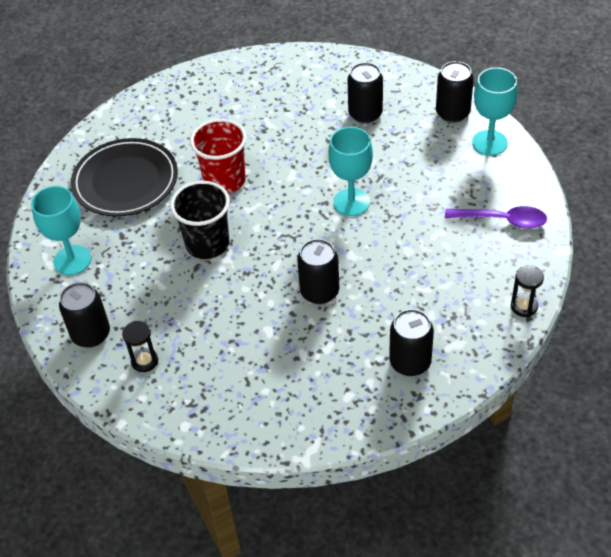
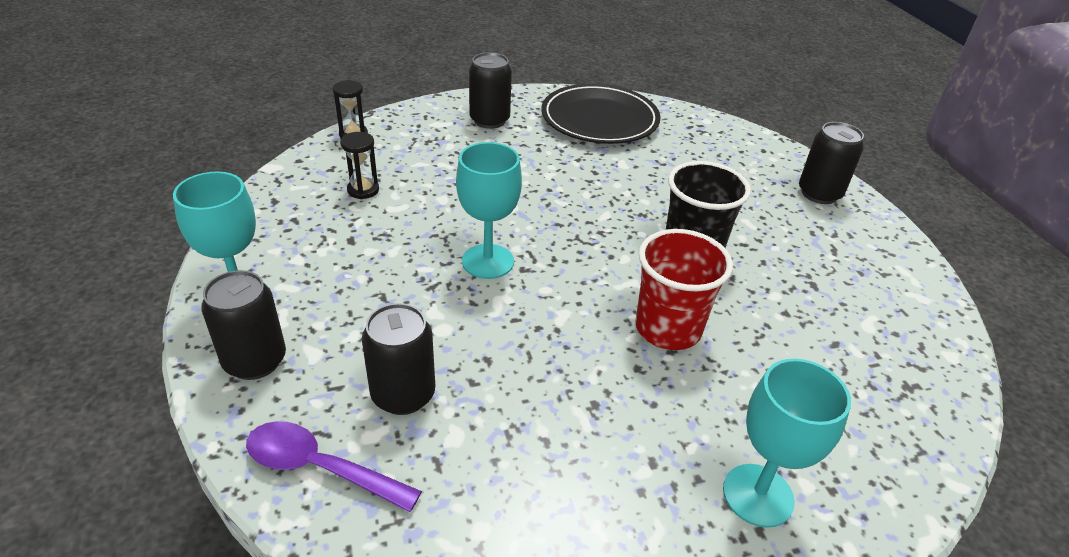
camera: 175 degrees left, 10 degrees down
(72, 260) = (873, 268): turquoise goblet -> turquoise goblet (758, 495)
(125, 181) = (831, 362): black plate -> black plate (599, 119)
(144, 361) = (753, 164): black hourglass -> black hourglass (363, 190)
(319, 291) = (560, 182): black can -> none
(502, 220) = (310, 205): purple spoon -> purple spoon (320, 468)

